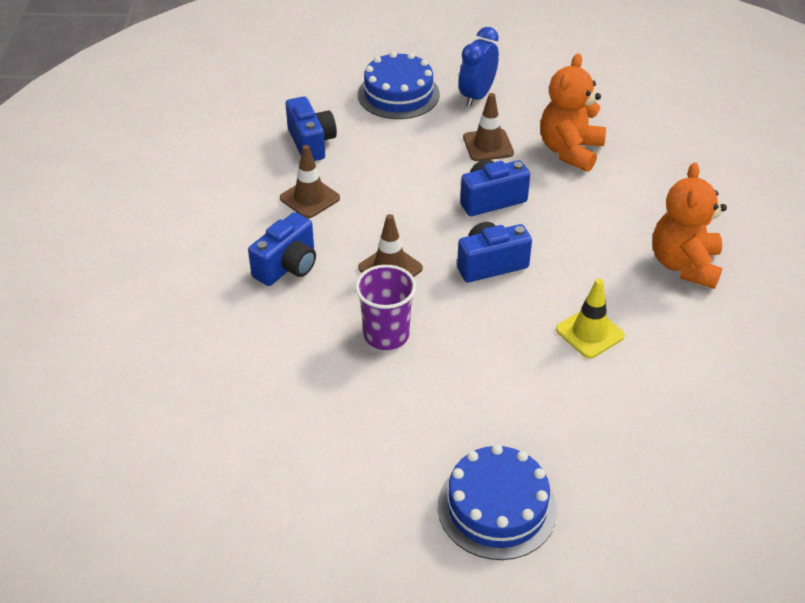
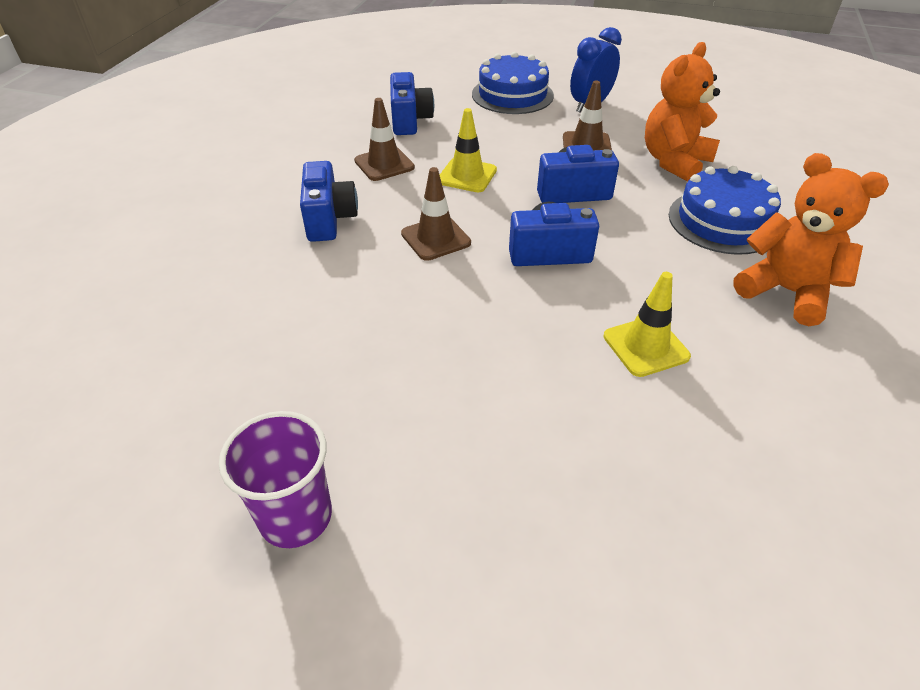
camera: 15 degrees right, 0 degrees up
(287, 266) = (329, 219): blue camera -> blue camera turned 60 degrees counterclockwise
(386, 335) = (400, 304): purple cup -> purple cup (295, 516)
(391, 198) = (467, 175): none -> yellow traffic cone
(497, 507) = (446, 551): blue cake -> blue cake (723, 221)
(684, 265) = (786, 292): orange teddy bear -> orange teddy bear turned 105 degrees clockwise

